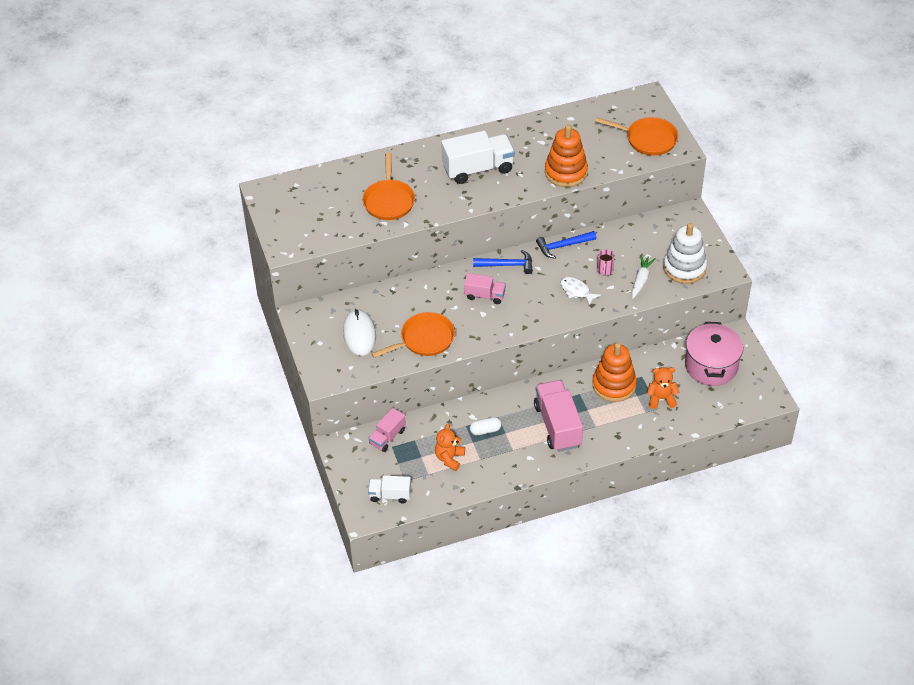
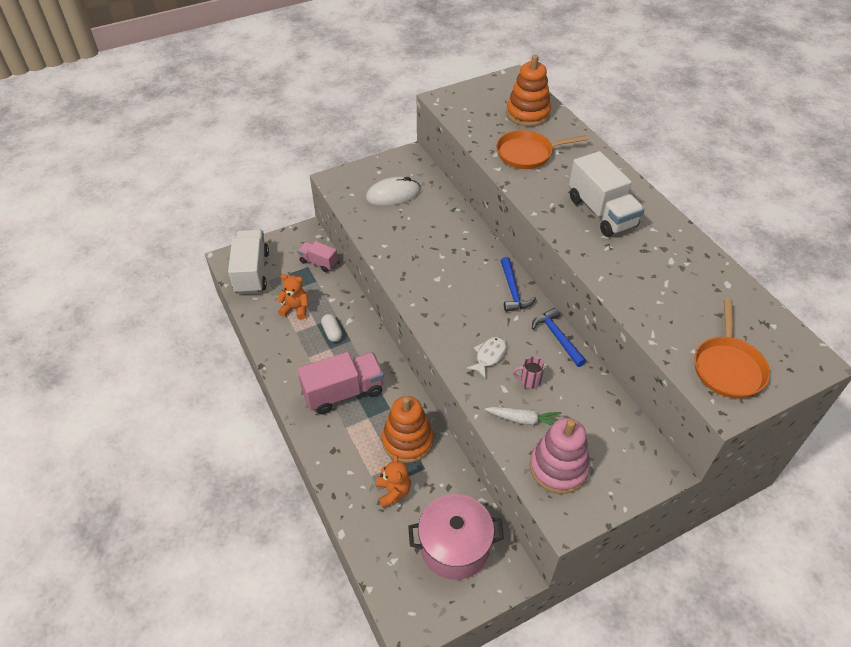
camera: 80 degrees right, 0 degrees up
(390, 495) = (252, 272): white truck -> white truck, size x1.77
(424, 339) = (393, 238): orange pan -> none
(485, 295) = (463, 277): pink truck -> none
(566, 172) = (627, 287): orange stacking toy -> orange stacking toy (528, 114)
(684, 268) = (558, 468): white stacking toy -> pink stacking toy

